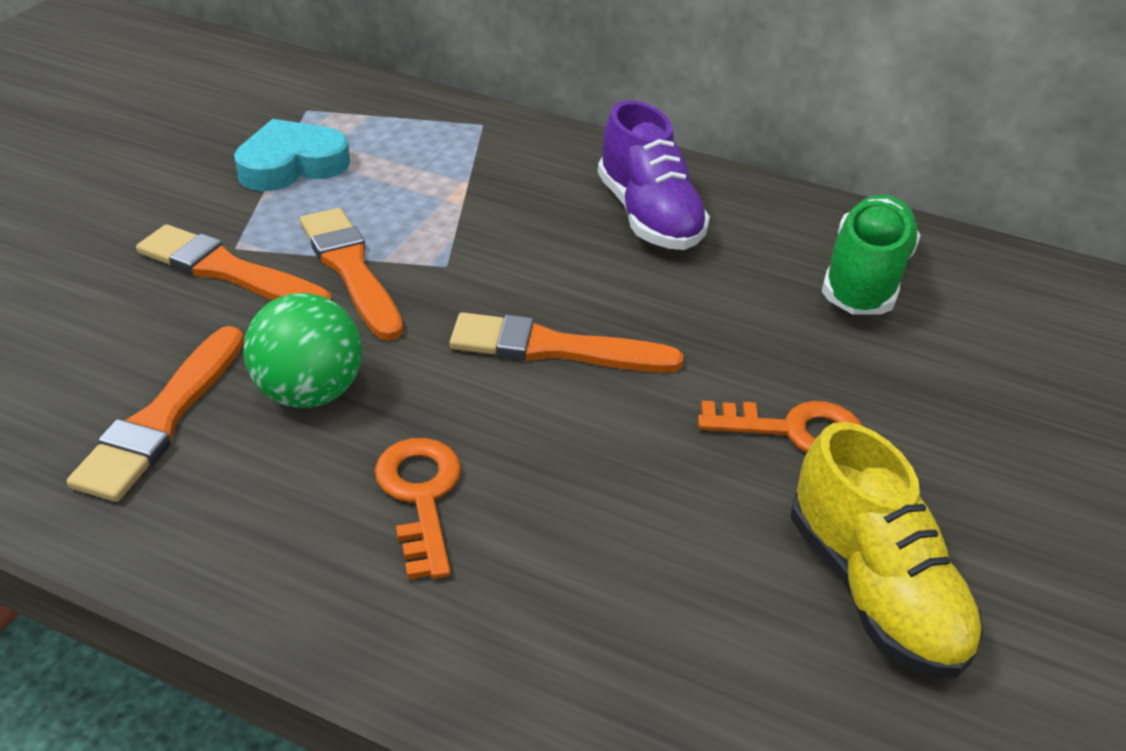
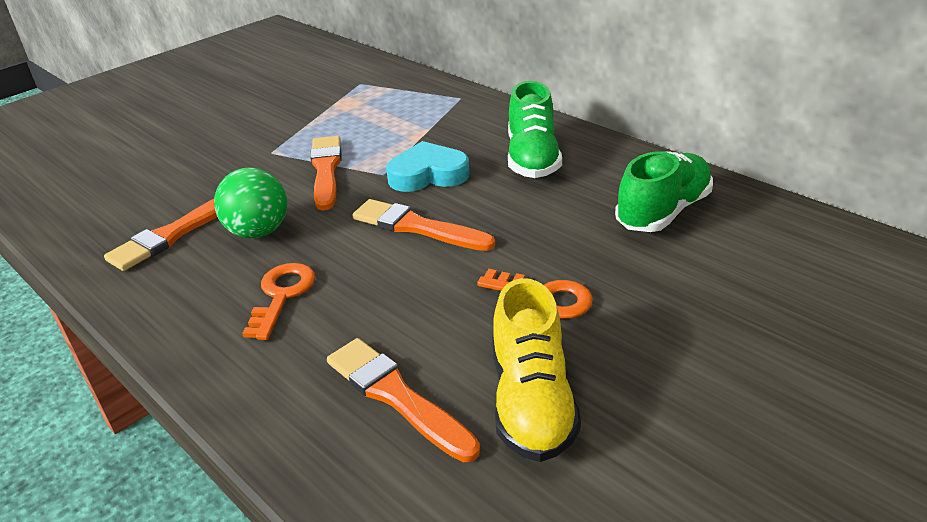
camera: 25 degrees right, 5 degrees down
(228, 271) = (258, 164): orange brush -> orange brush (396, 396)
(291, 165) = (331, 112): turquoise heart -> turquoise heart (428, 175)
(648, 217) = (532, 159): purple shoe -> green shoe

